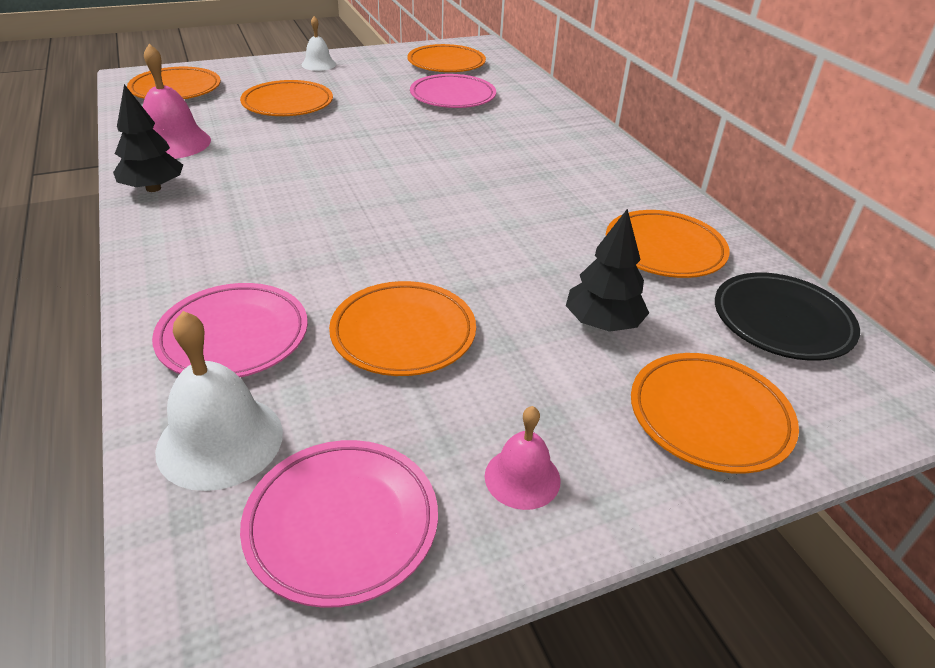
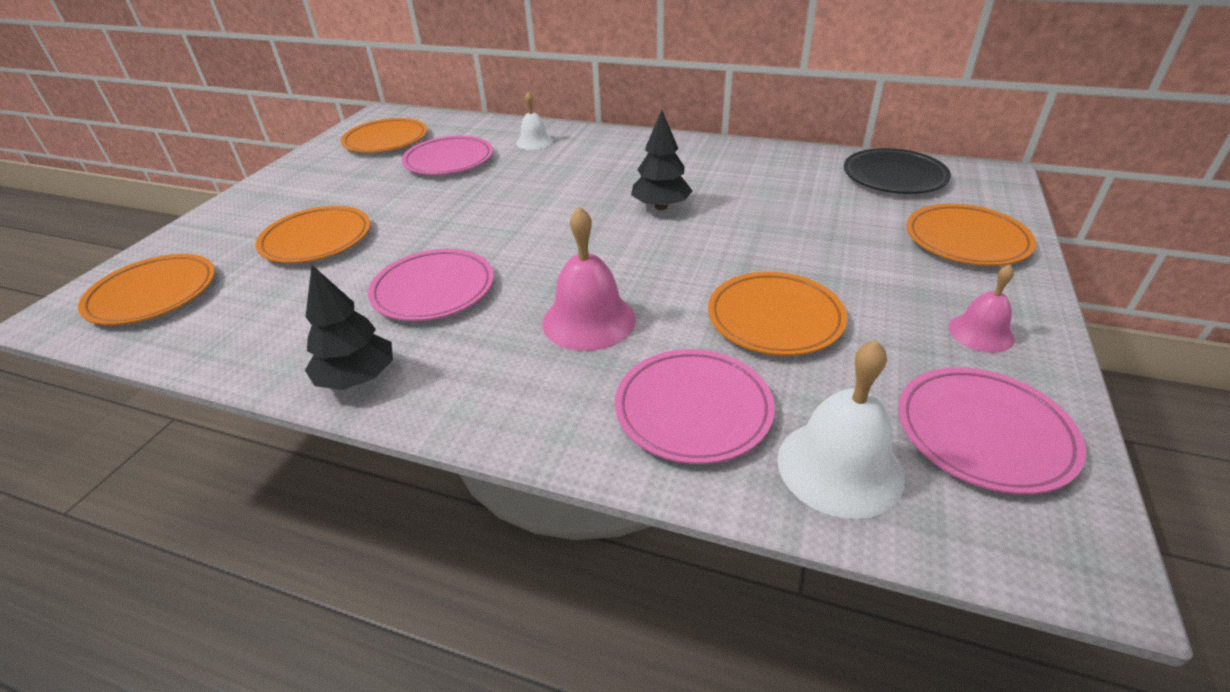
camera: 45 degrees left, 0 degrees up
(173, 143) = (278, 334): pink bell -> pink bell (589, 320)
(275, 168) = (433, 290): none -> pink plate
(318, 64) = (266, 195): white bell -> white bell (534, 142)
(603, 323) = (841, 233): black tree -> black tree (661, 206)
(664, 249) = (779, 176): orange plate -> none

